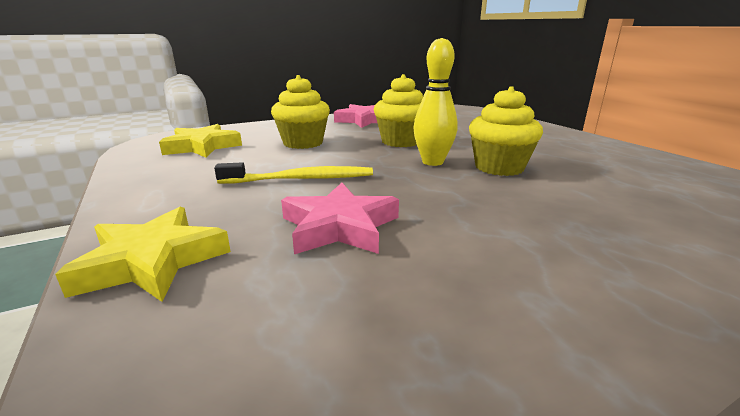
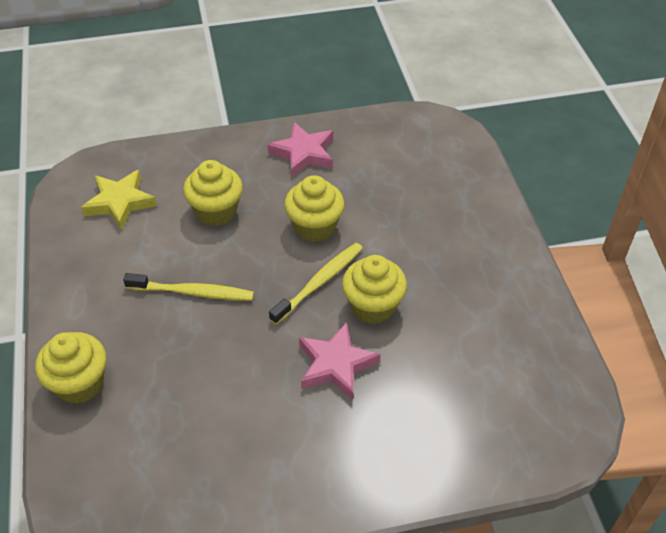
camera: 15 degrees right, 25 degrees up
(152, 261) = (80, 383): yellow star -> yellow cupcake
(339, 226) = (199, 371): pink star -> pink star (336, 364)
(432, 162) = (319, 282): yellow bowling pin -> yellow toothbrush

